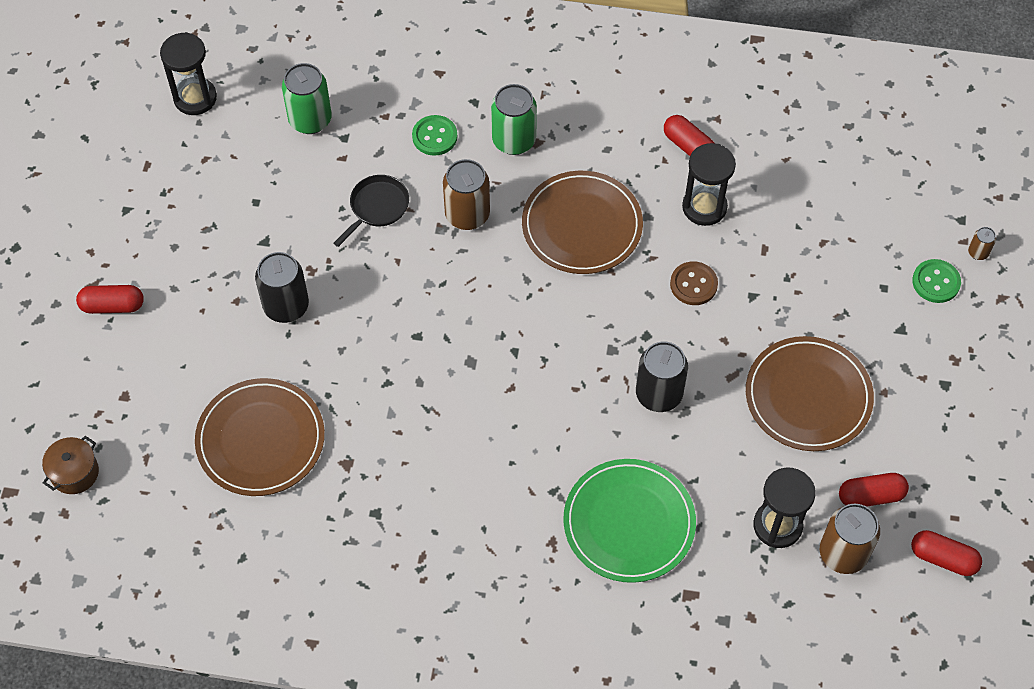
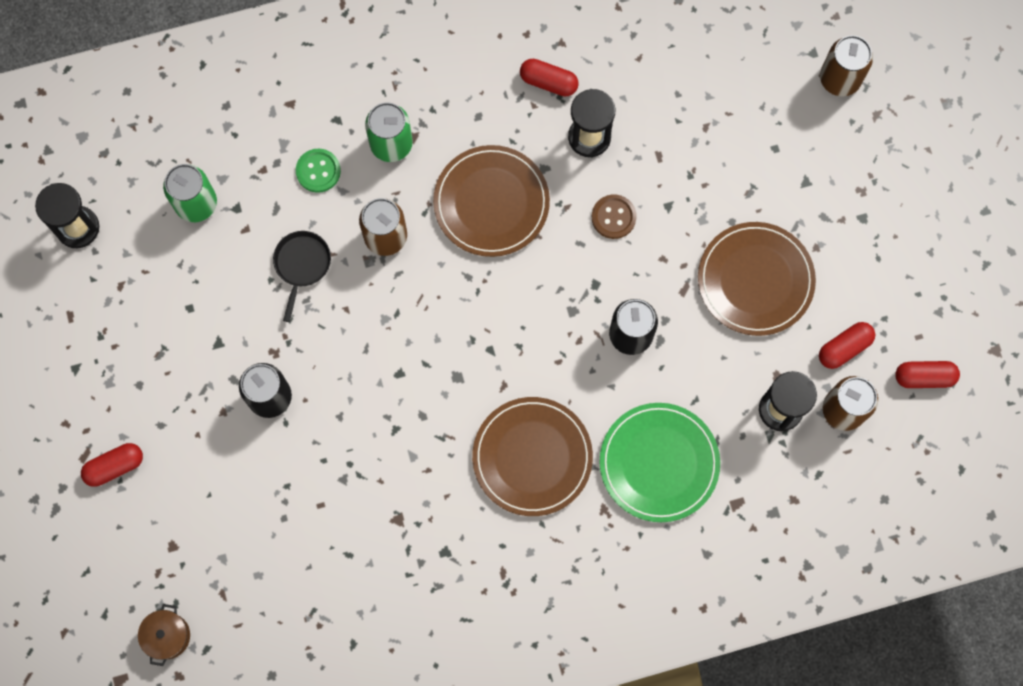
camera: 25 degrees left, 15 degrees up
(260, 439) = (313, 531): brown plate -> brown plate (532, 457)
(936, 282) = (816, 123): green button -> none
(978, 252) = (839, 79): brown can -> brown can, size x2.10

